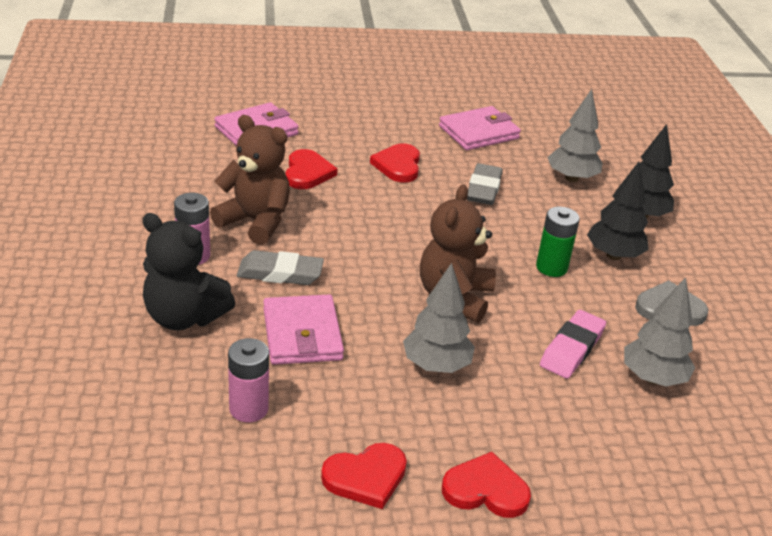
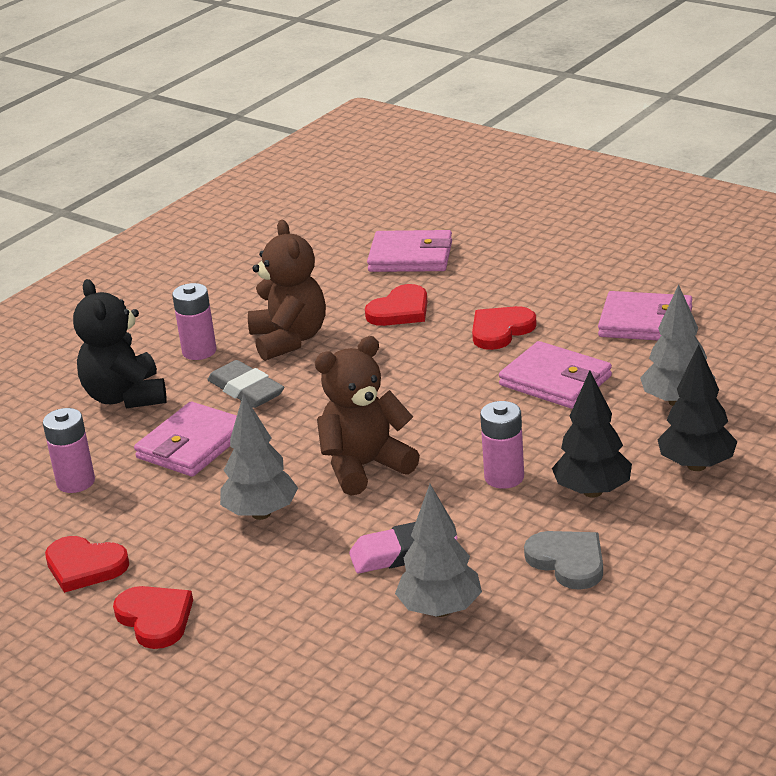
camera: 50 degrees right, 5 degrees down
(483, 189) = (555, 381): grey eraser -> pink wallet
(551, 267) = (504, 477): green battery -> pink battery

